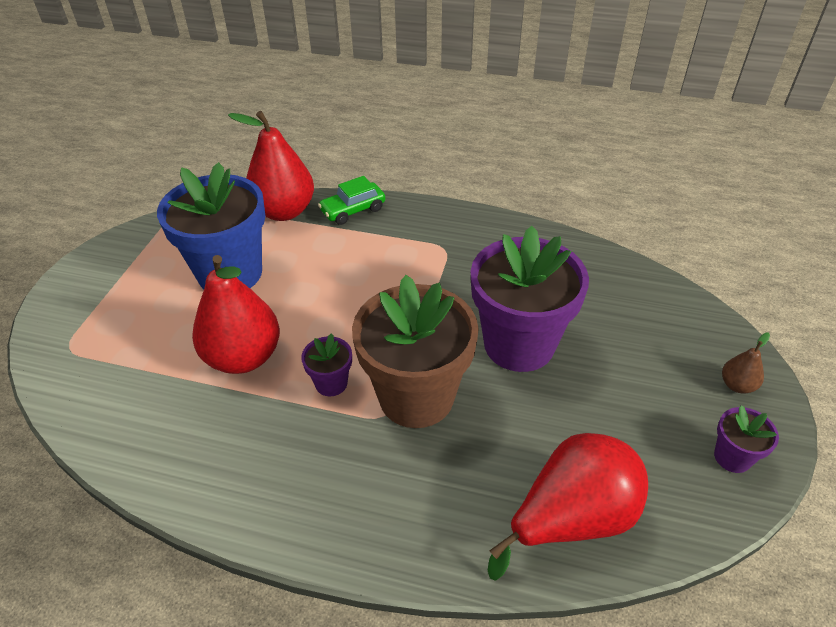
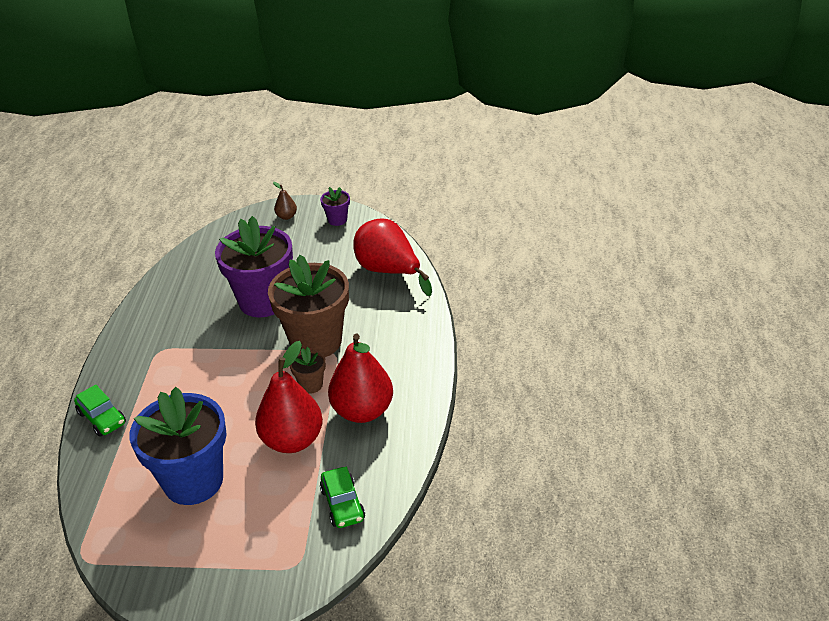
camera: 100 degrees left, 5 degrees down
(118, 396) = (343, 504): none -> green car
(284, 211) = (99, 469): red pear -> red pear (362, 411)
(331, 383) = (311, 385): purple flower pot -> brown flower pot

